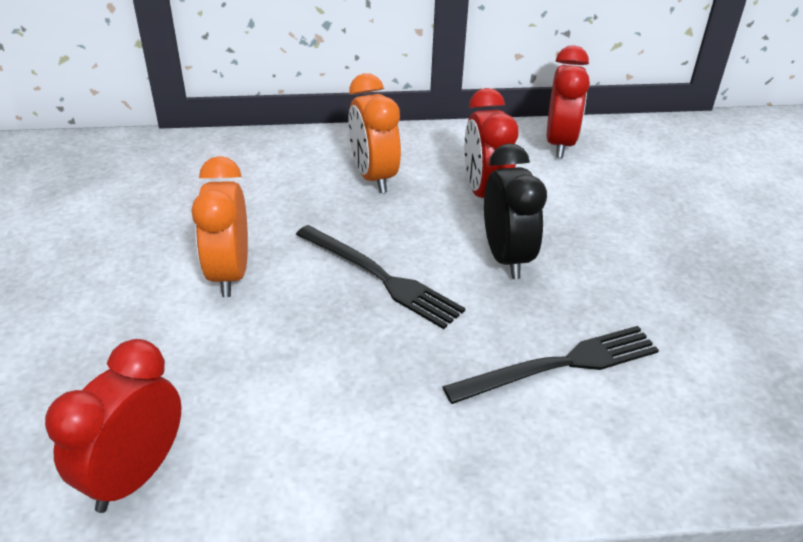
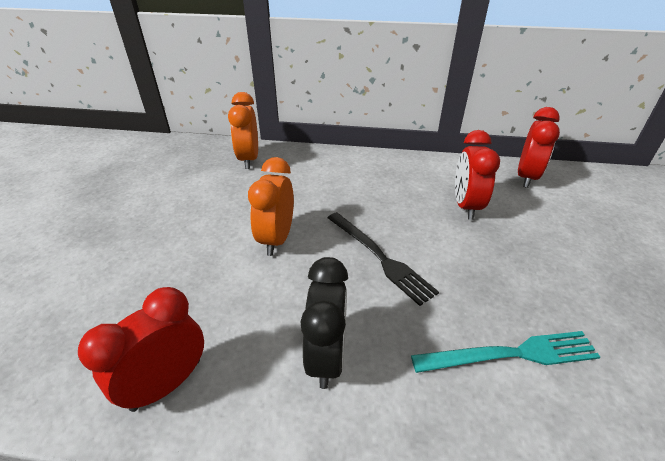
camera: 15 degrees right, 0 degrees up
(373, 177) = (389, 185): orange clock -> orange clock (248, 159)
(506, 257) = (476, 256): black clock -> black clock (327, 357)
(560, 365) = (511, 354): black fork -> turquoise fork

